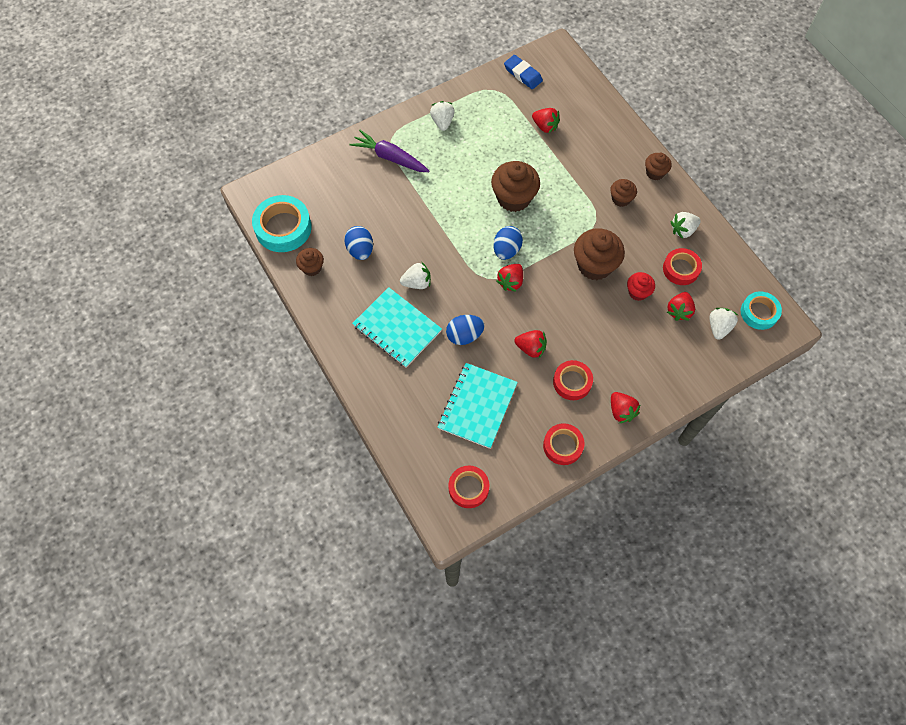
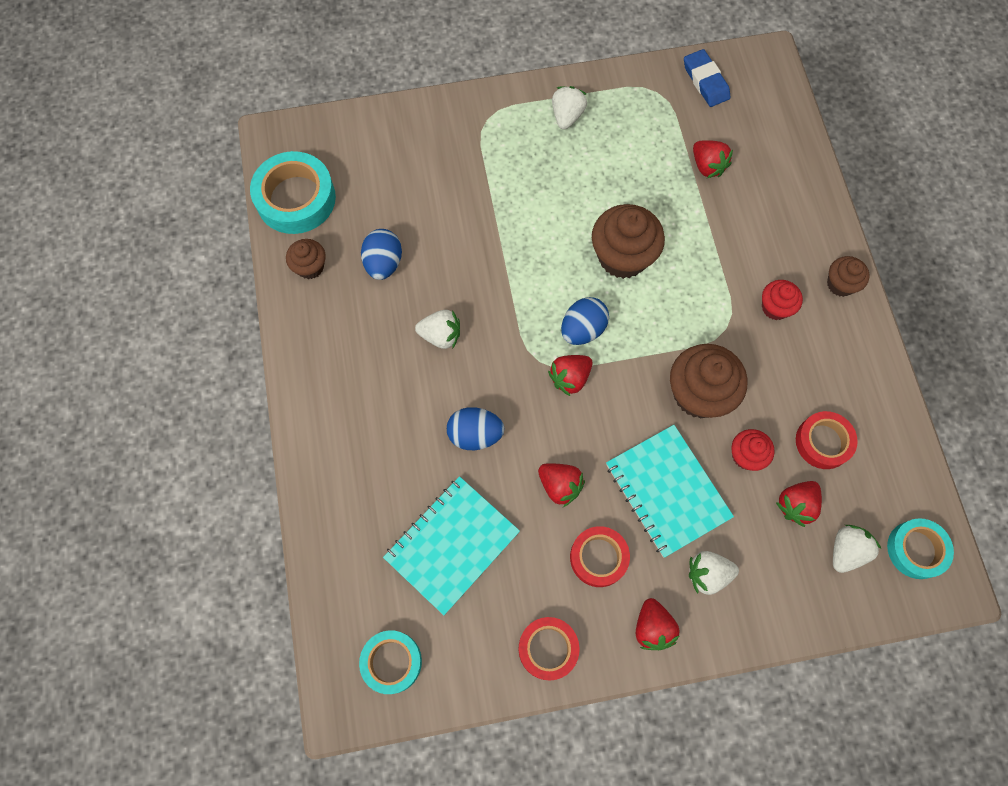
camera: 20 degrees right, 5 degrees up
(390, 157) = (476, 145): purple carrot -> none
(397, 328) = (388, 392): turquoise notebook -> turquoise notebook (667, 491)
(468, 488) = (391, 662): red tape -> turquoise tape
(621, 199) = (775, 307): brown cupcake -> red cupcake
(683, 230) = (849, 384): white strawberry -> white strawberry (707, 574)

